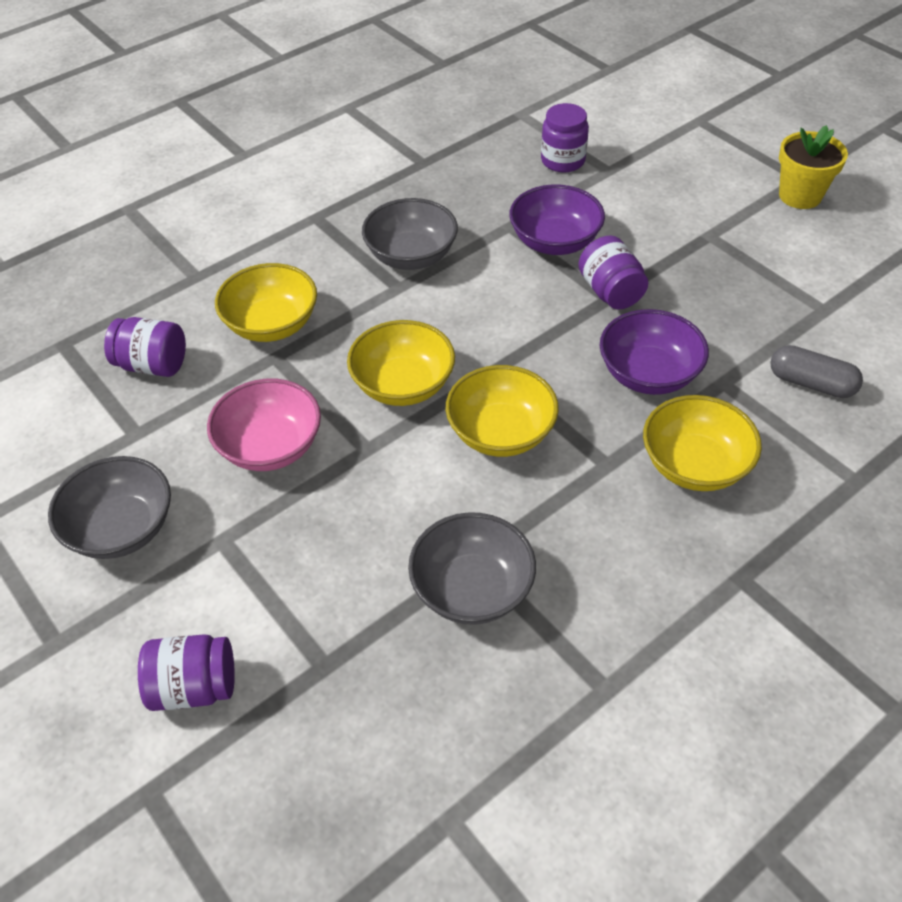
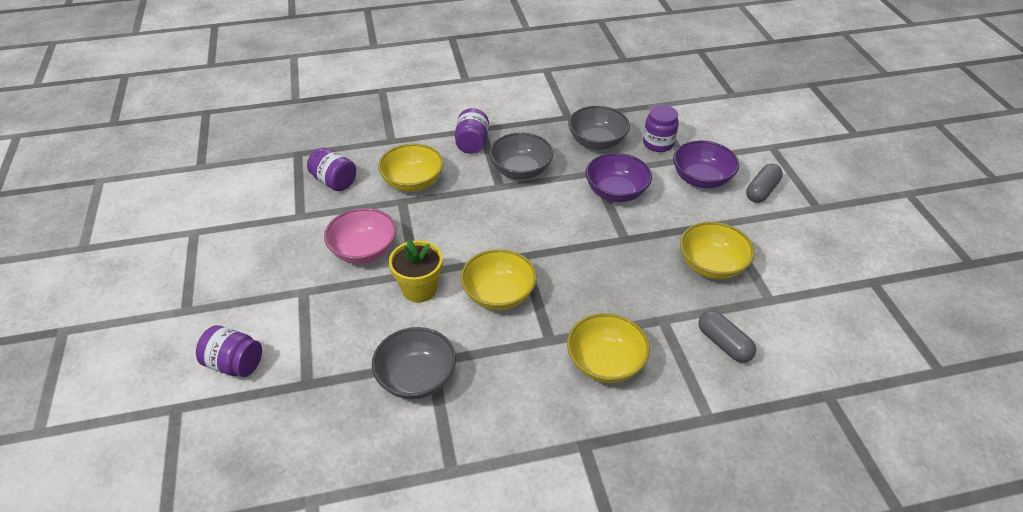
camera: 25 degrees right, 5 degrees down
(122, 528) = (258, 264): grey bowl -> grey bowl (597, 142)
(403, 385) = (461, 244): yellow bowl -> yellow bowl (711, 265)
(610, 292) = (629, 235): purple jar -> purple jar (472, 143)
(648, 374) = (617, 295): purple bowl -> purple bowl (701, 179)
(725, 179) = (761, 191): none -> grey capsule
(800, 196) = (809, 219): yellow flower pot -> yellow flower pot (419, 289)

